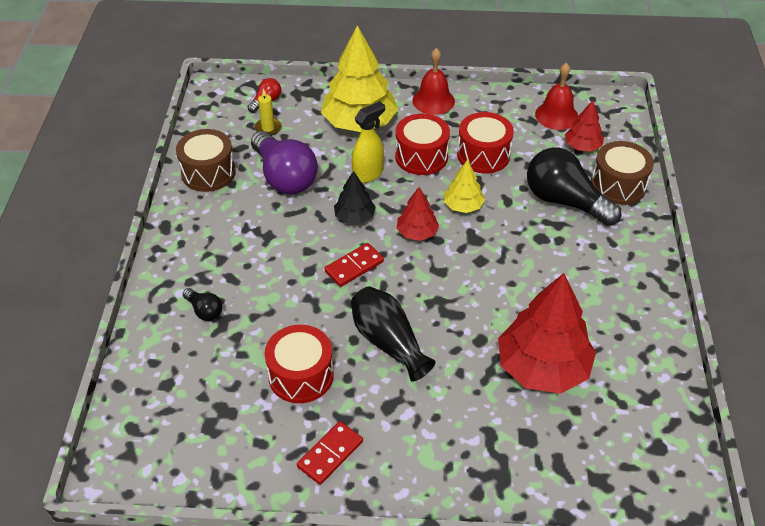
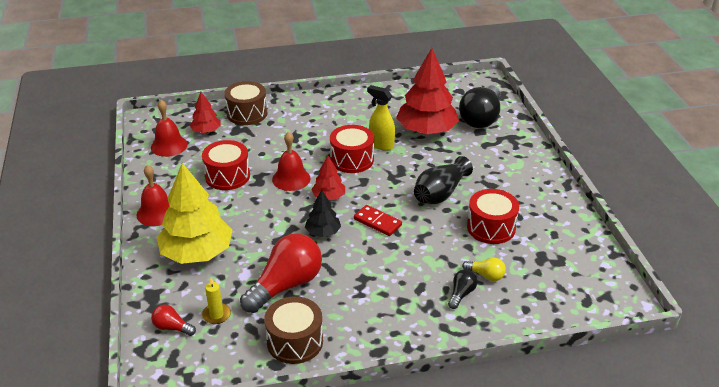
camera: 105 degrees left, 10 degrees down
(221, 342) = (485, 275): none -> yellow light bulb
(284, 177) = (286, 285): purple light bulb -> red light bulb
(330, 454) = (541, 202): red domino -> none
(368, 174) = (268, 234): yellow spray bottle -> yellow spray bottle (381, 145)
(421, 156) = (237, 208): red drum -> red drum (352, 160)
(463, 206) = (291, 179): yellow tree -> red bell
(565, 201) = (271, 134): black light bulb -> black light bulb (481, 118)

